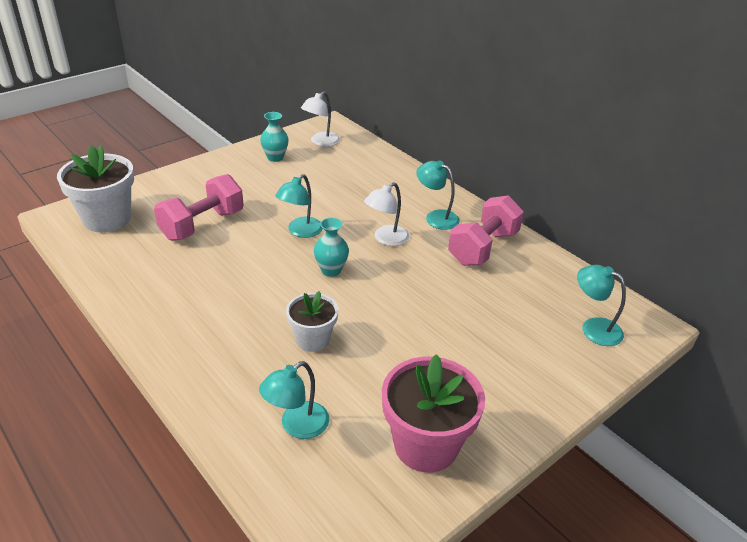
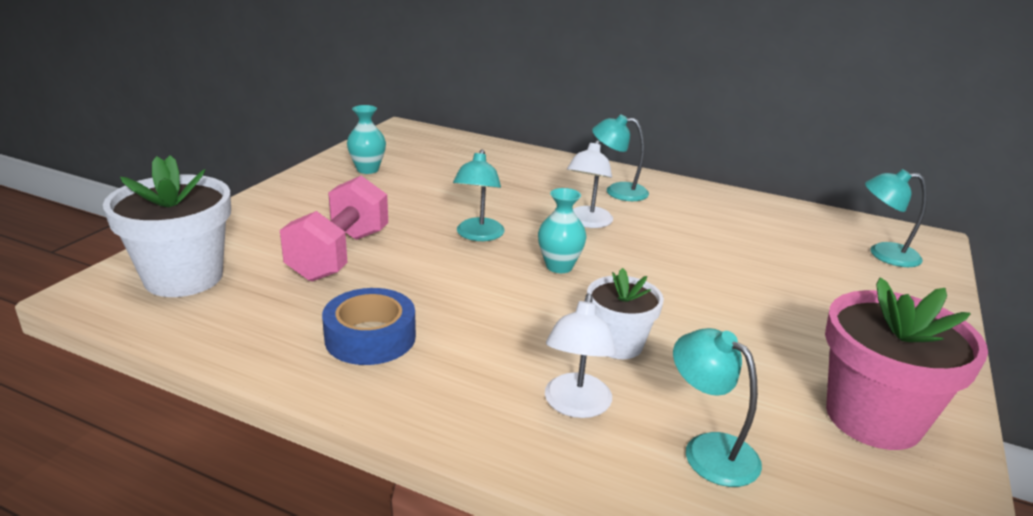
camera: 25 degrees left, 10 degrees down
(173, 289) = (370, 337): none -> blue tape
(297, 426) = (709, 450): turquoise lamp -> turquoise lamp turned 120 degrees clockwise
(321, 142) = (409, 146): white lamp -> white lamp (575, 406)
(483, 248) = (697, 209): pink dumbbell -> none

